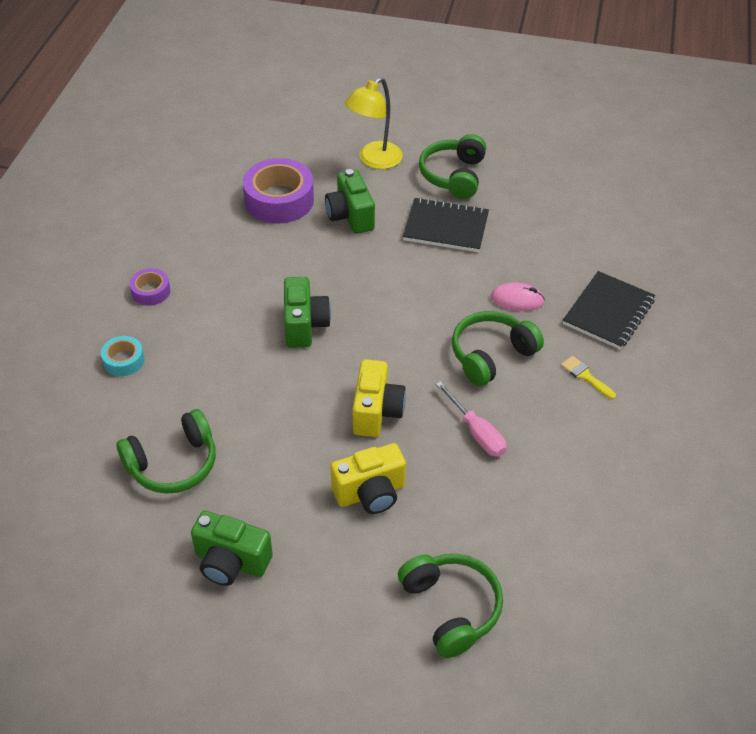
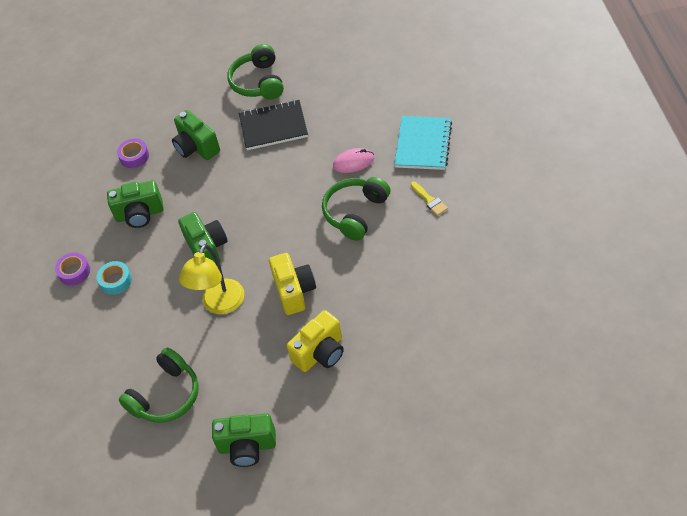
camera: 15 degrees left, 5 degrees up
(124, 360) = (84, 335): turquoise tape -> turquoise tape (116, 281)
(252, 261) = (140, 214): none -> green camera
(279, 200) = (134, 156): purple tape -> purple tape, size x0.51
(374, 160) = (191, 94): yellow lamp -> yellow lamp (220, 305)
(451, 608) = (417, 408): green headphones -> none
(476, 432) = (373, 275): pink screwdriver -> none
(585, 376) = (429, 200): yellow brush -> yellow brush turned 150 degrees counterclockwise
(608, 312) = (423, 144): black notebook -> turquoise notebook

